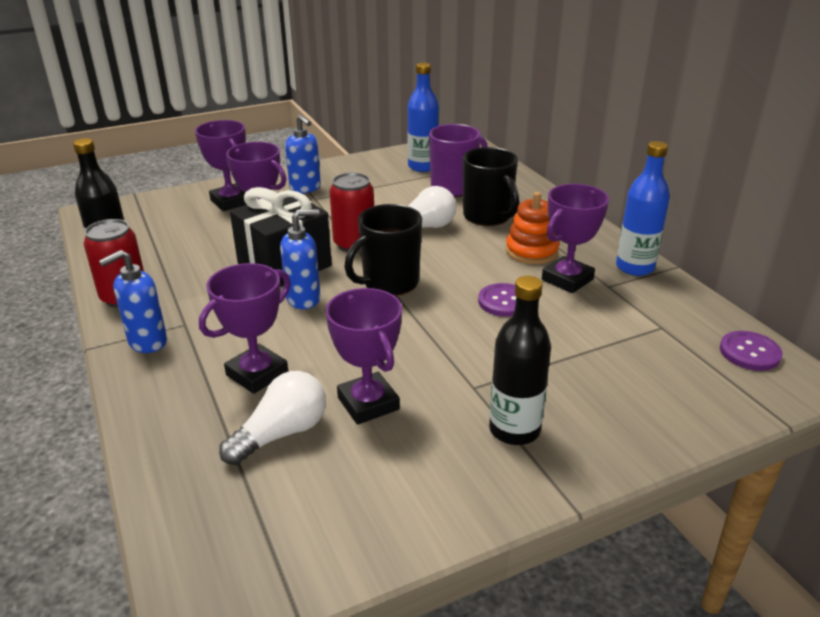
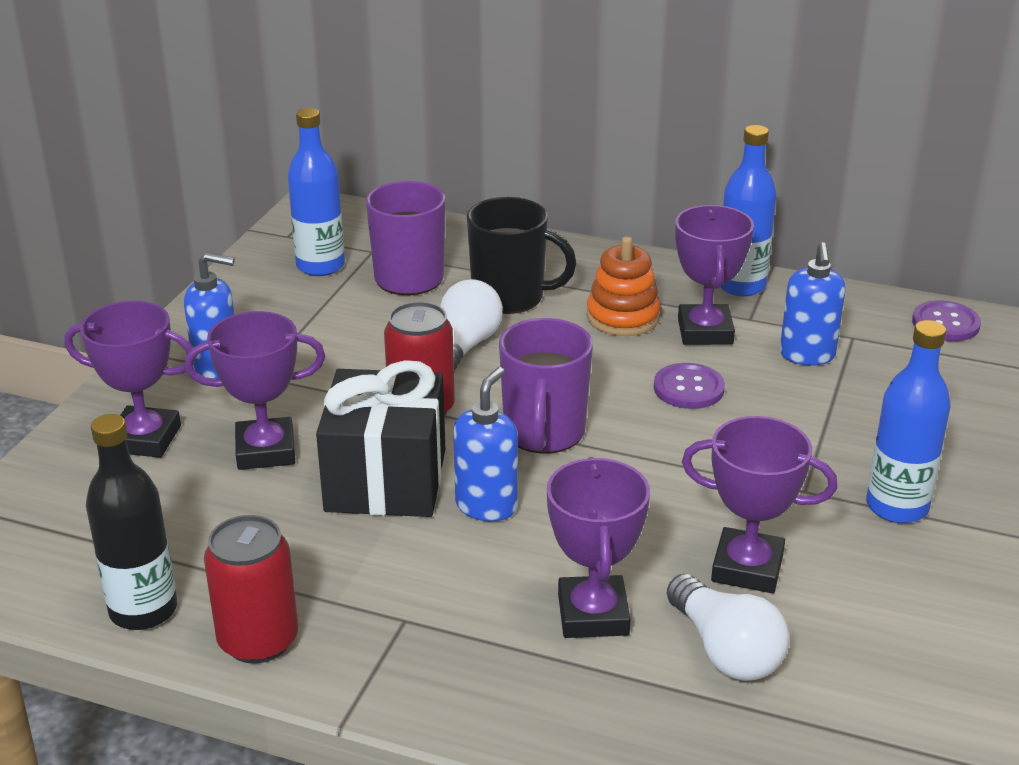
camera: 45 degrees left, 0 degrees up
(147, 342) = (402, 668): blue soap dispenser -> blue soap dispenser (807, 355)
(282, 433) = (725, 650): white light bulb -> white light bulb turned 150 degrees clockwise
(389, 283) = (544, 433): black mug -> purple mug
(514, 430) = (897, 507): black bottle -> blue bottle

